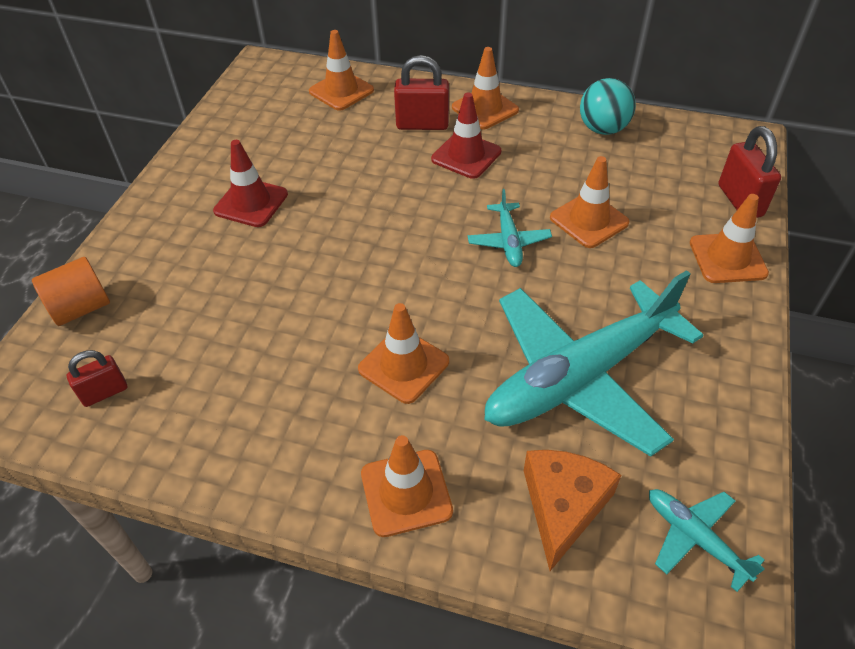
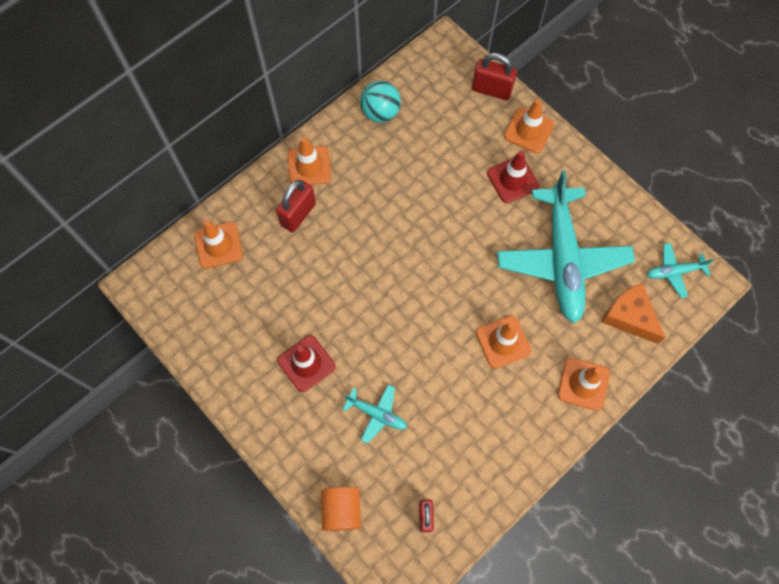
camera: 60 degrees left, 20 degrees up
(466, 155) = (350, 207): red traffic cone -> red traffic cone (512, 180)
(508, 241) = (444, 231): turquoise plane -> turquoise plane (377, 414)
(589, 220) = (455, 177): orange traffic cone -> none

